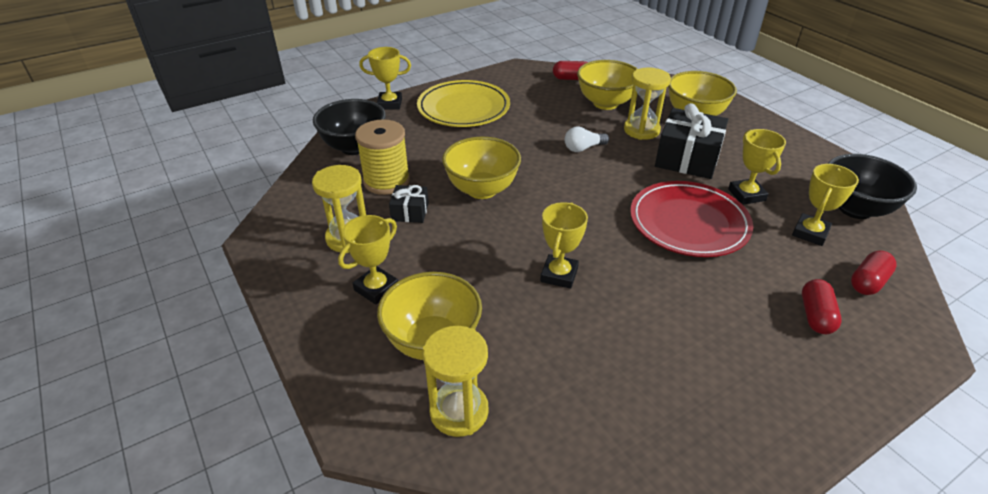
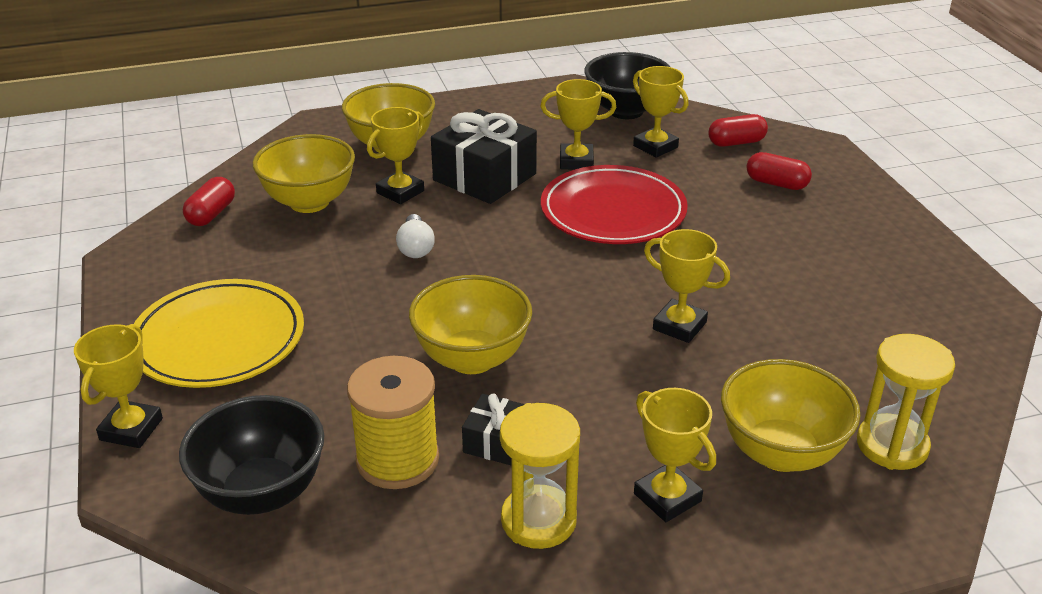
camera: 75 degrees left, 5 degrees down
(641, 130) = (400, 192): yellow hourglass -> yellow trophy
(868, 282) = (736, 142): red capsule -> red capsule turned 75 degrees counterclockwise

